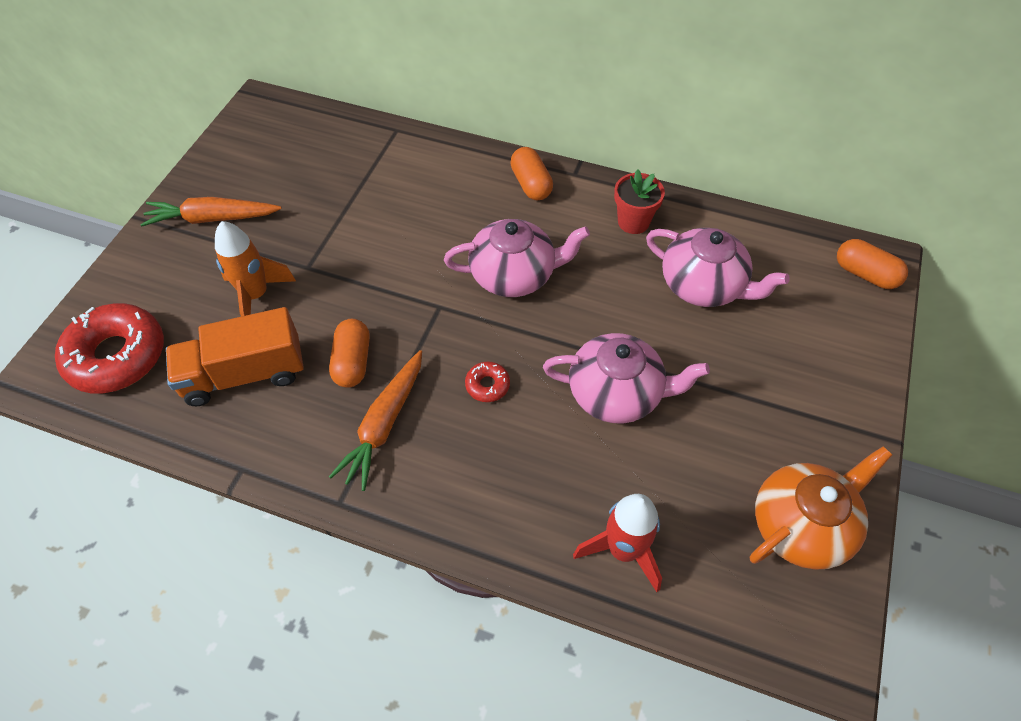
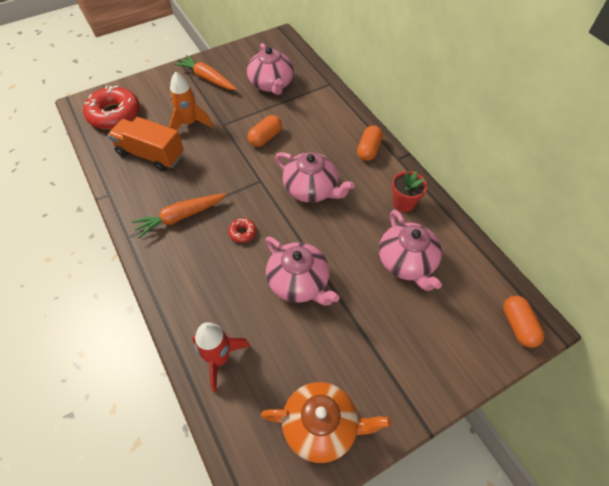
camera: 40 degrees right, 0 degrees up
(317, 174) = (271, 84): none -> pink teapot
(352, 362) = (197, 179): orange capsule -> orange capsule (265, 138)

